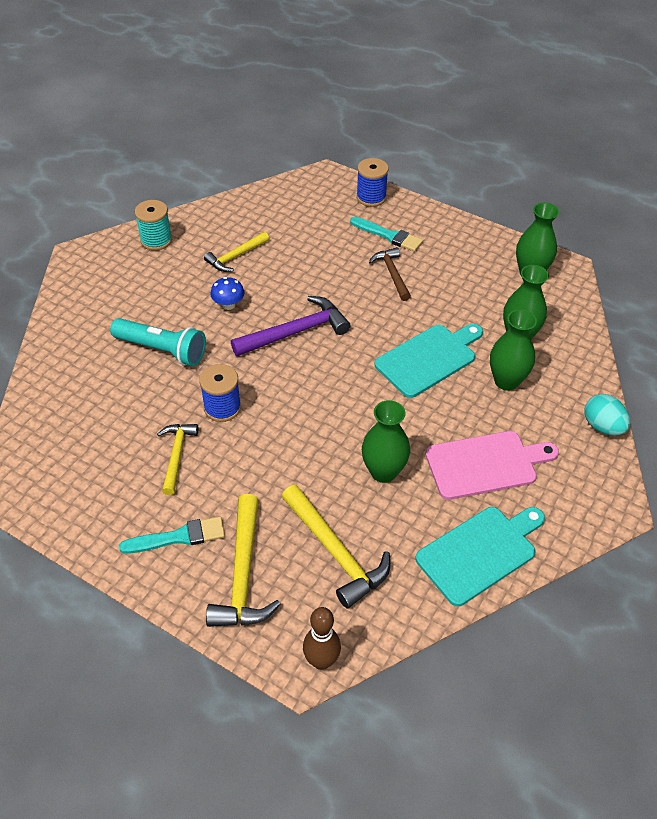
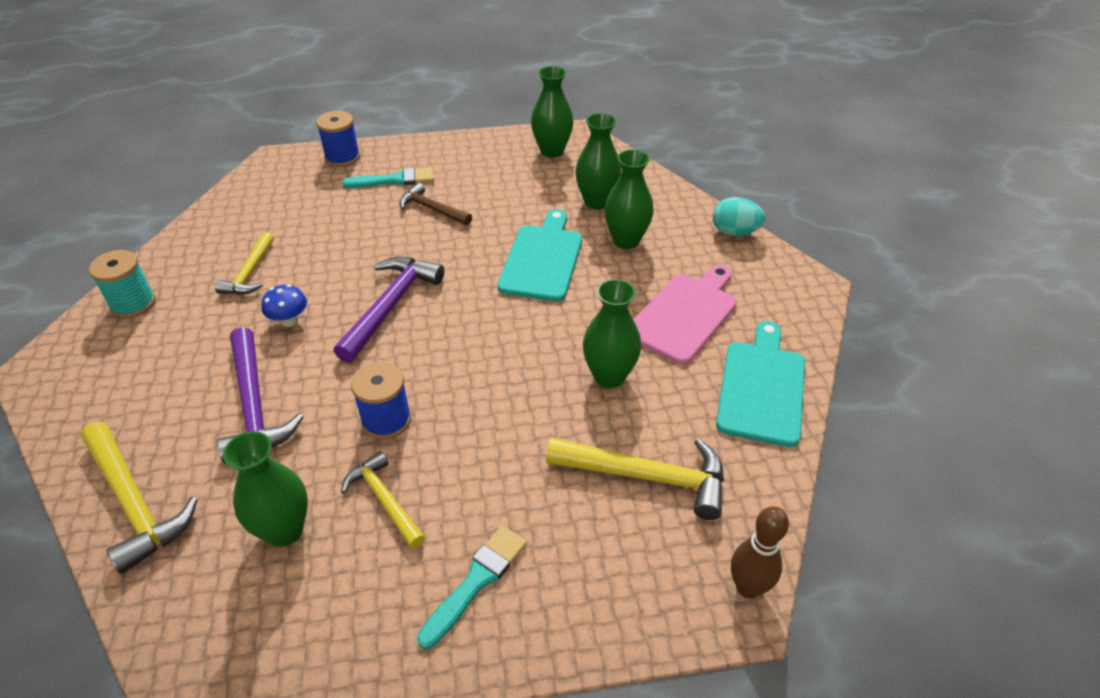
camera: 40 degrees left, 5 degrees down
(113, 435) = (284, 530): none -> green vase
(162, 350) = (254, 406): turquoise flashlight -> purple hammer
(243, 574) = (584, 566): yellow hammer -> yellow hammer (135, 503)

